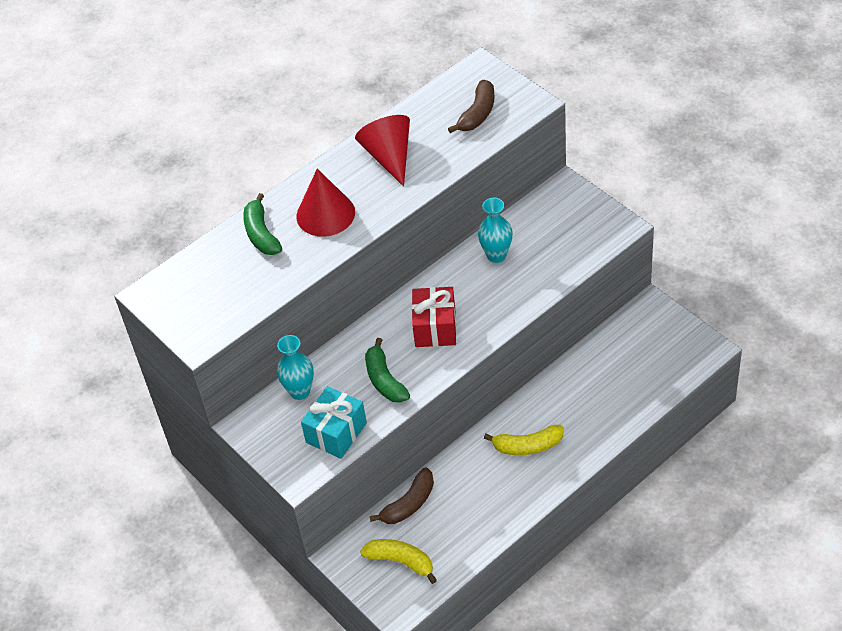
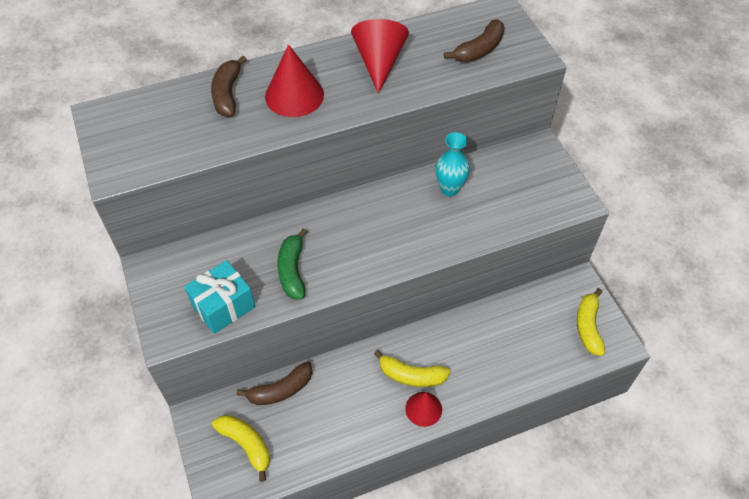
camera: 15 degrees right, 5 degrees up
(261, 234) = (228, 94): green banana -> brown banana
(300, 391) = (213, 253): turquoise vase -> none
(435, 328) = (362, 237): red gift -> none
(552, 470) = (423, 409): none -> red cone
(674, 343) = (588, 326): none -> yellow banana

